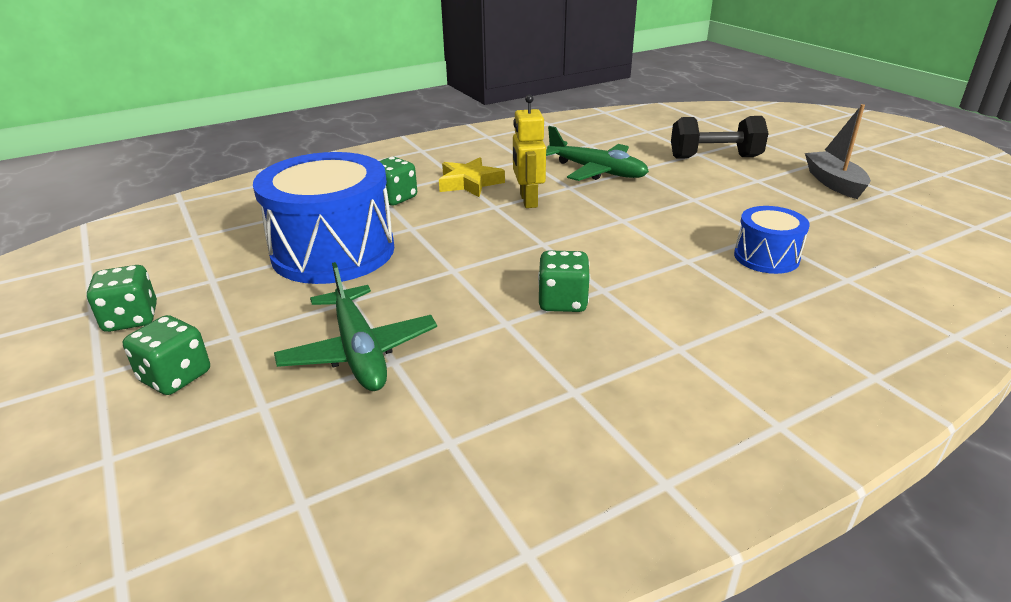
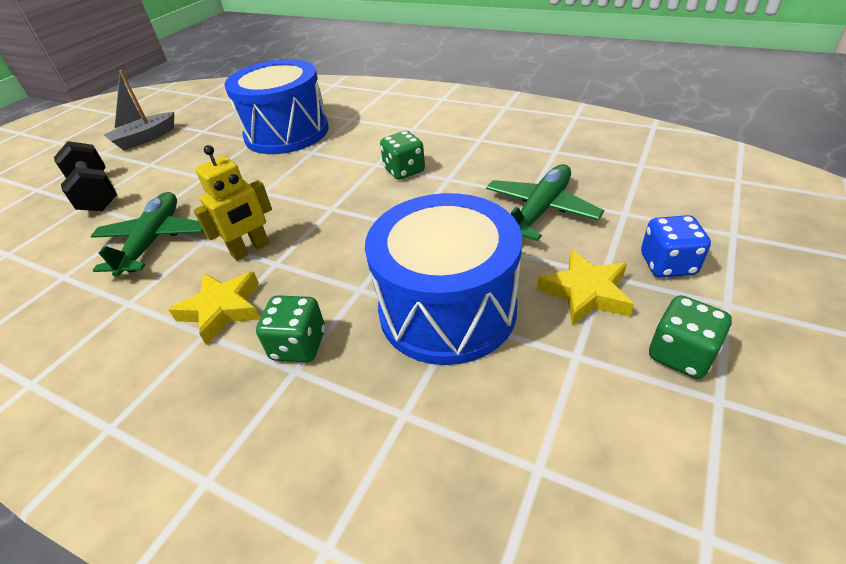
camera: 120 degrees left, 10 degrees up
(175, 377) = (667, 264): green dice -> blue dice
(238, 313) = (585, 293): none -> yellow star
(766, 257) = (287, 133): blue drum -> blue drum, size x2.00

